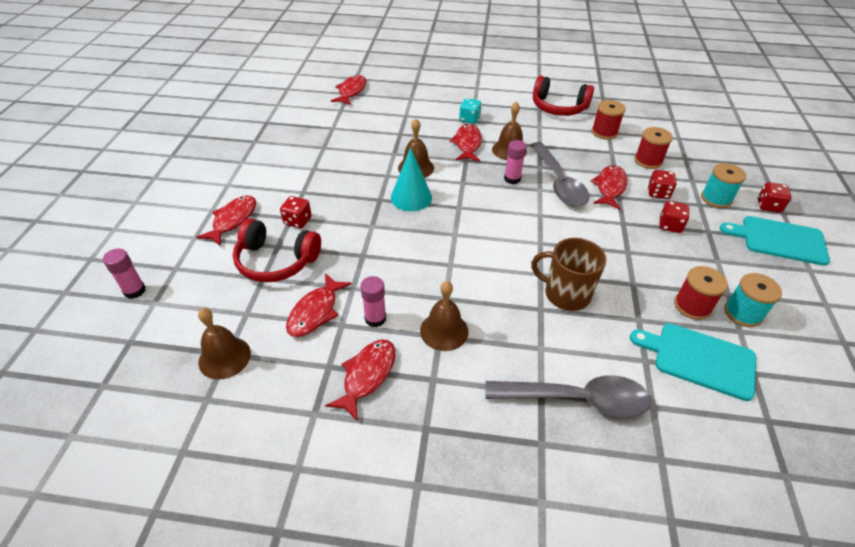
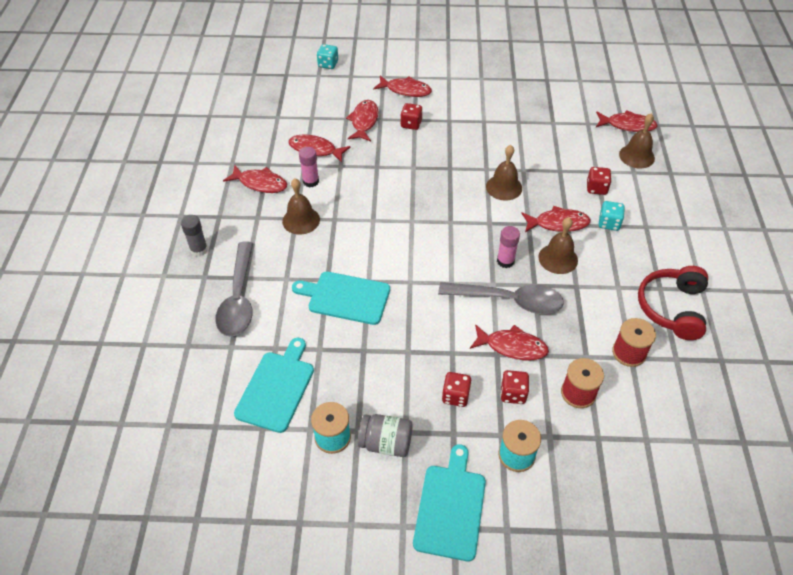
camera: 85 degrees right, 5 degrees up
(134, 291) = (328, 64): pink glue stick -> turquoise dice
(224, 357) = (274, 116): brown bell -> brown bell (636, 156)
(276, 261) = (364, 121): red headphones -> red fish
(411, 197) = (457, 188): turquoise cone -> none
(491, 453) = (199, 250): none -> grey glue stick
(559, 182) = (509, 301): grey spoon -> grey spoon turned 150 degrees counterclockwise
(565, 294) = (345, 297): brown mug -> turquoise cutting board
(692, 306) = (338, 394): red spool -> none
(734, 274) = (386, 443): none -> grey jar
(768, 206) = (515, 514): red dice -> red dice (596, 188)

